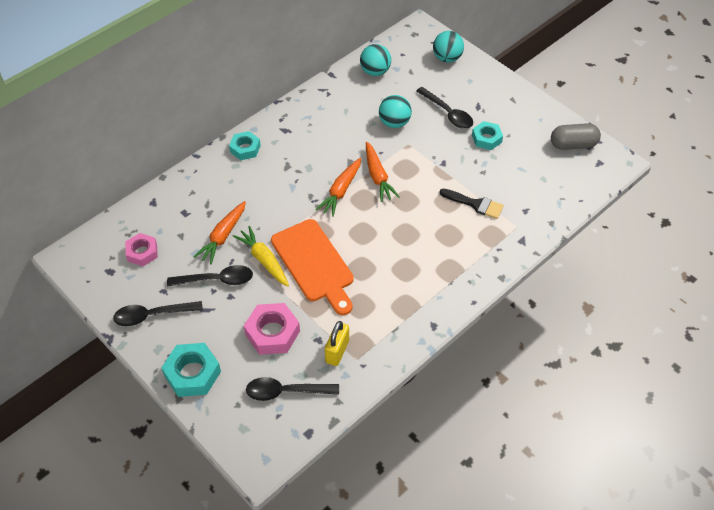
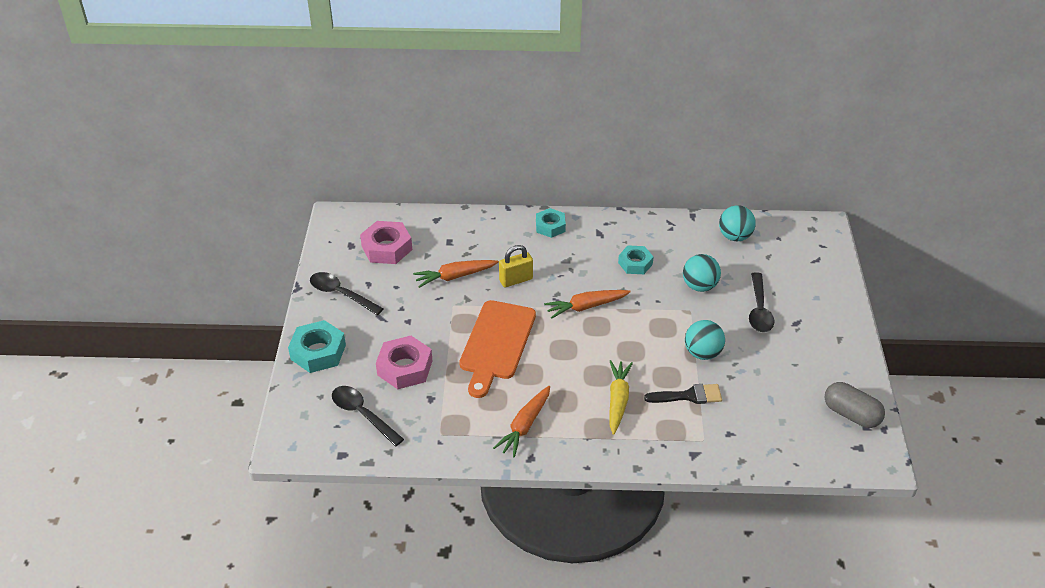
camera: 45 degrees right, 10 degrees down
(142, 252) = (387, 248): pink nut -> pink nut, size x1.52
(216, 280) = (412, 303): black spoon -> none
(264, 260) = (463, 314): yellow carrot -> yellow carrot (618, 400)
(337, 351) = (433, 417): yellow padlock -> yellow padlock (516, 280)
(378, 177) = (630, 317): orange carrot -> orange carrot (525, 426)
(447, 58) = (818, 266): turquoise ball -> turquoise ball (702, 353)
(475, 204) = (688, 396): black brush -> black brush turned 75 degrees counterclockwise
(486, 139) = (769, 353): turquoise nut -> turquoise nut (635, 263)

